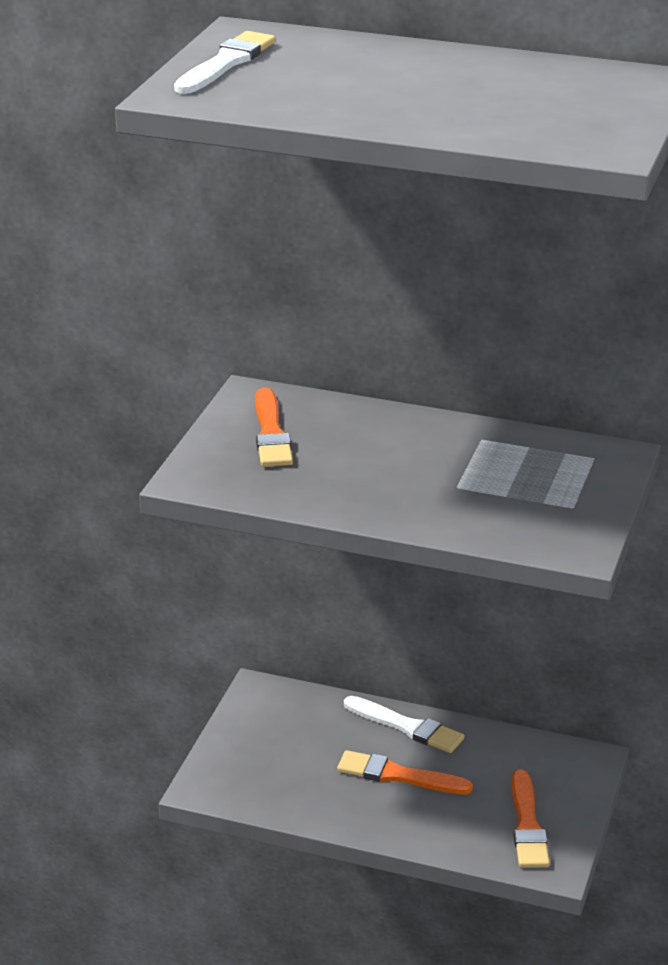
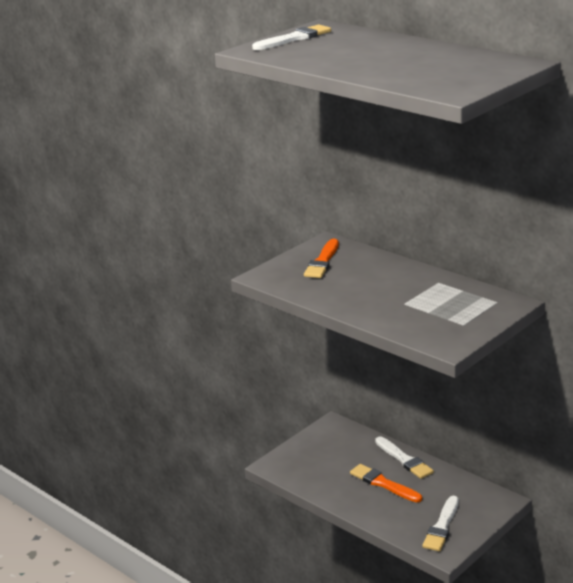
camera: 25 degrees right, 5 degrees down
(527, 825) = (442, 527): orange brush -> white brush

